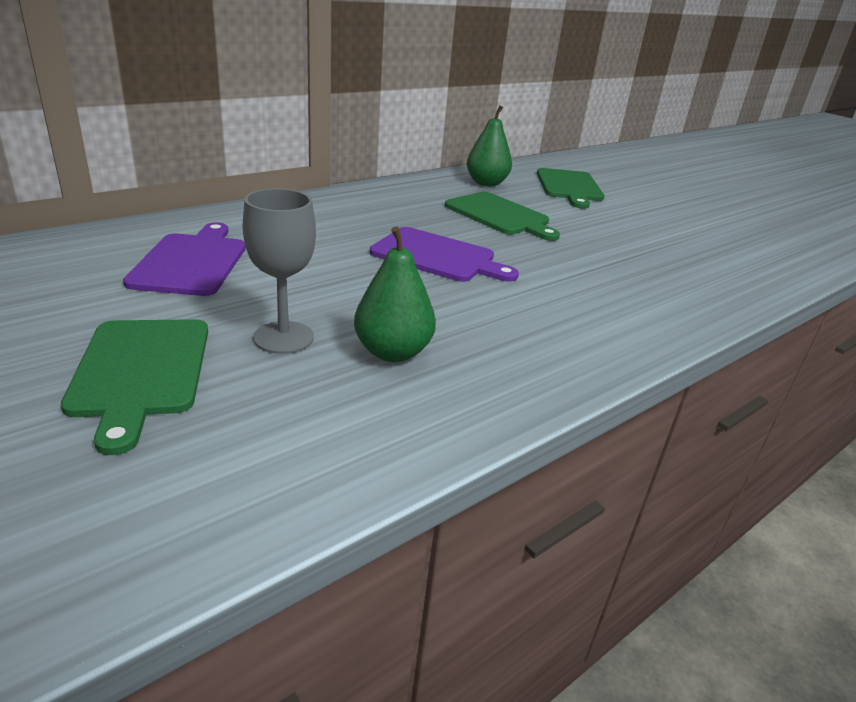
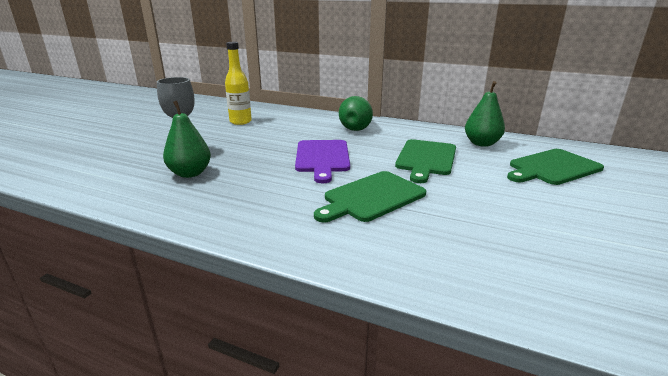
camera: 65 degrees right, 5 degrees down
(140, 371) = (140, 140): green cutting board -> green cutting board (371, 197)
(191, 262) = (240, 122): purple cutting board -> yellow bottle
(355, 208) = (356, 128): none -> green pear

